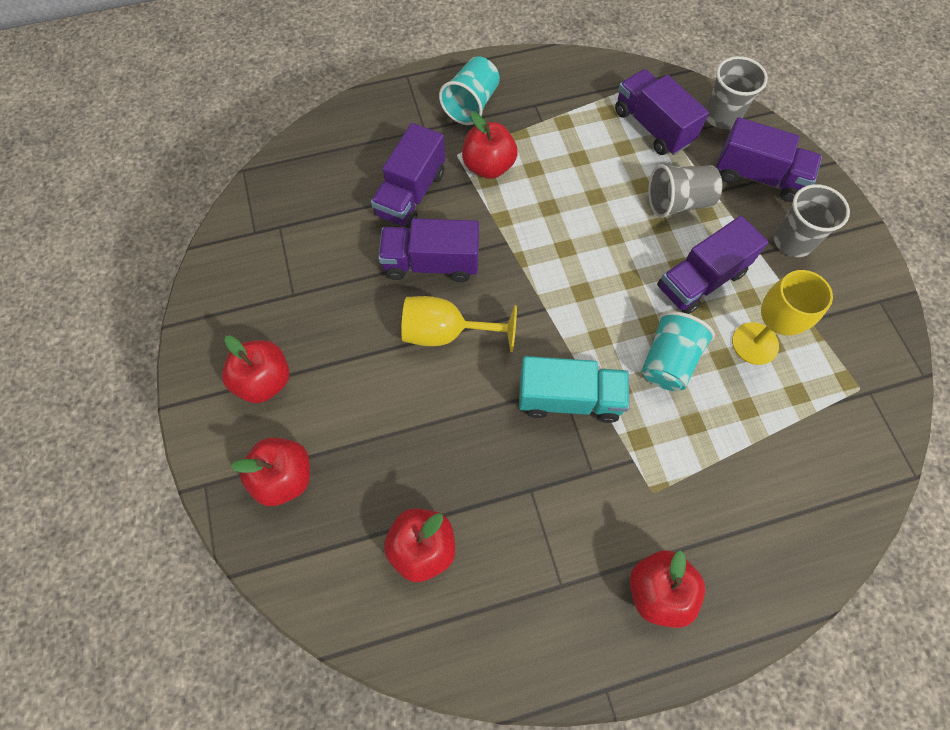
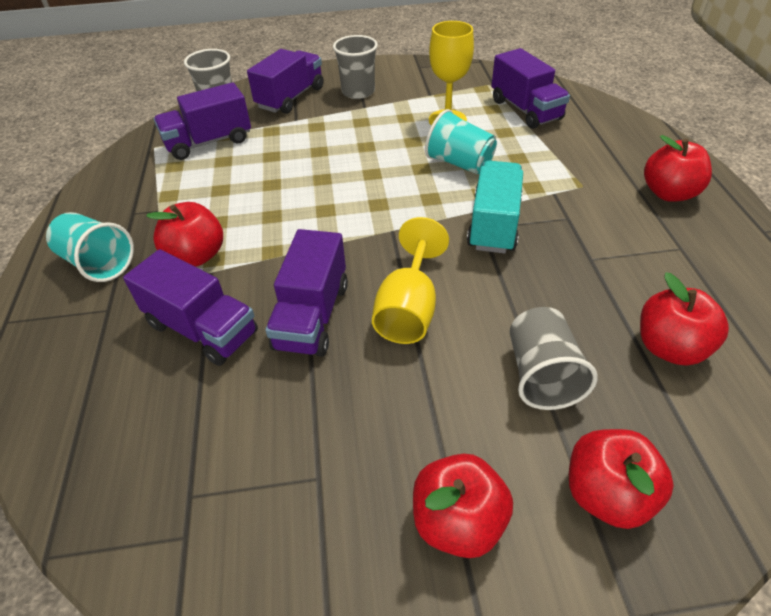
camera: 80 degrees left, 20 degrees down
(678, 202) = (299, 139): grey cup -> grey cup (541, 375)
(700, 280) = (383, 137): purple truck -> purple truck (525, 110)

